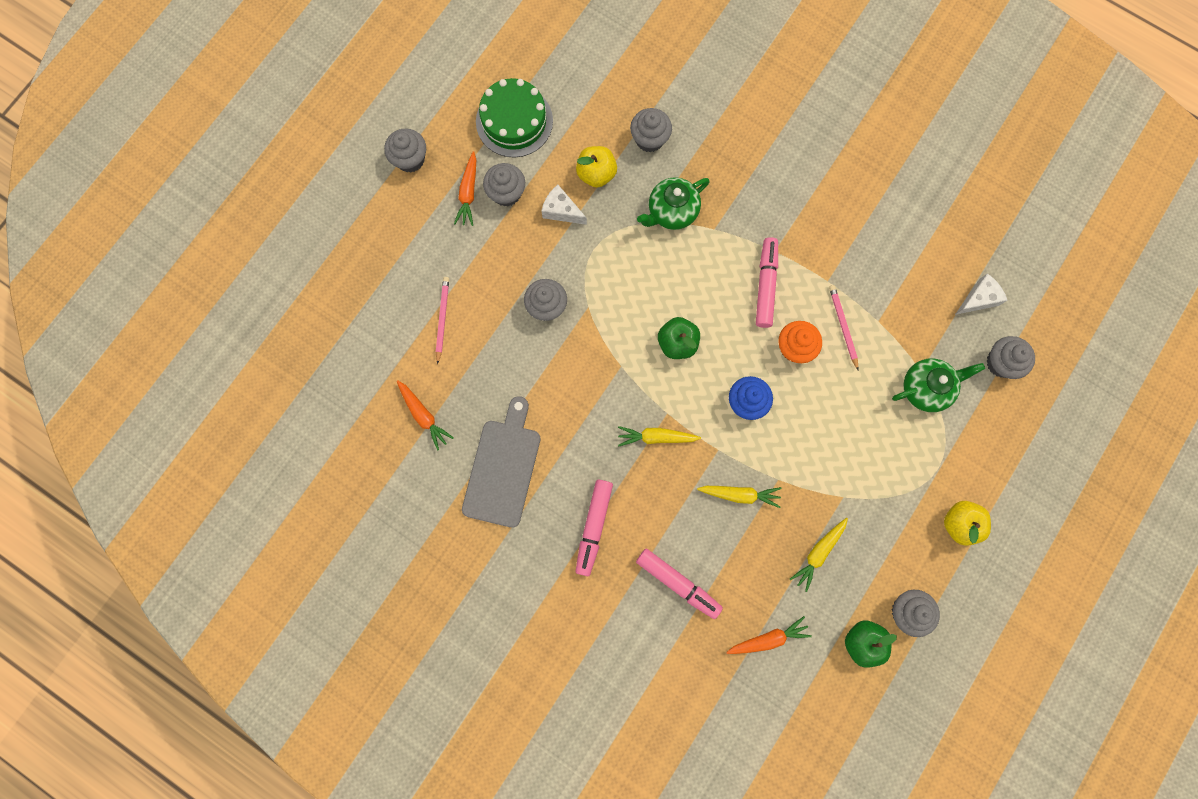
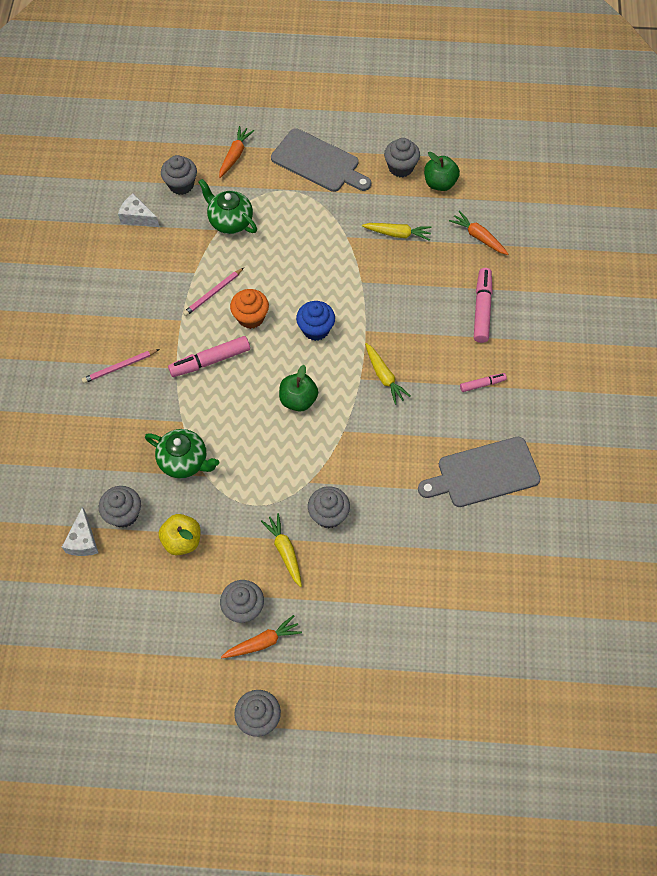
camera: 120 degrees left, 15 degrees down
(423, 416) = (484, 559): orange carrot -> orange carrot (235, 155)
(442, 319) = (393, 594): pink pencil -> pink pencil (120, 367)
(514, 121) = (167, 642): green cake -> none
(561, 211) = (234, 551): white cheese -> white cheese (83, 540)
(594, 527) = (482, 384): pink marker -> pink marker, size x0.56
(740, 494) = (389, 300): yellow carrot -> yellow carrot (285, 551)
(959, 523) = (318, 162): yellow apple -> grey cutting board

